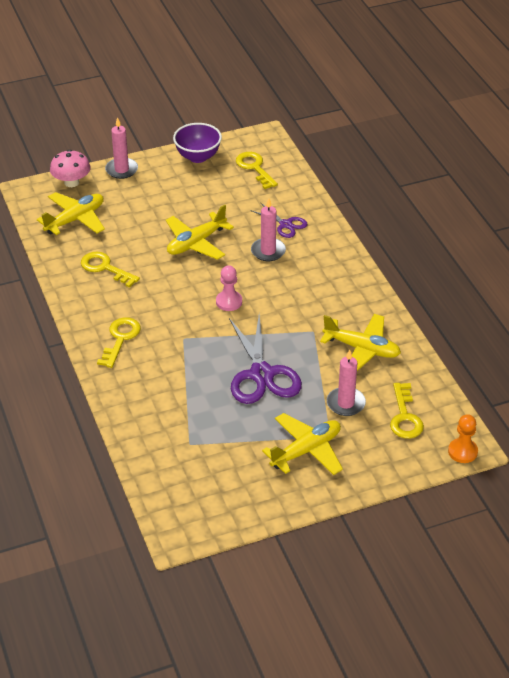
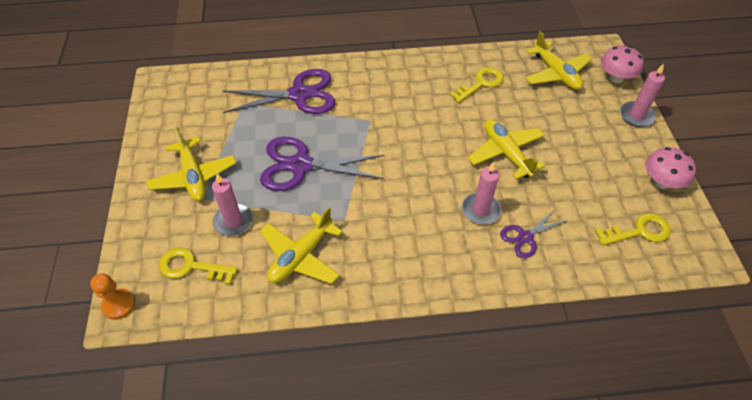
camera: 105 degrees right, 10 degrees up
(120, 339) = (383, 80): yellow key -> none
(162, 400) = (299, 94): none -> purple scissors
(198, 157) = (661, 182): purple bowl -> pink mushroom
(229, 302) = (409, 161): pink pawn -> none

